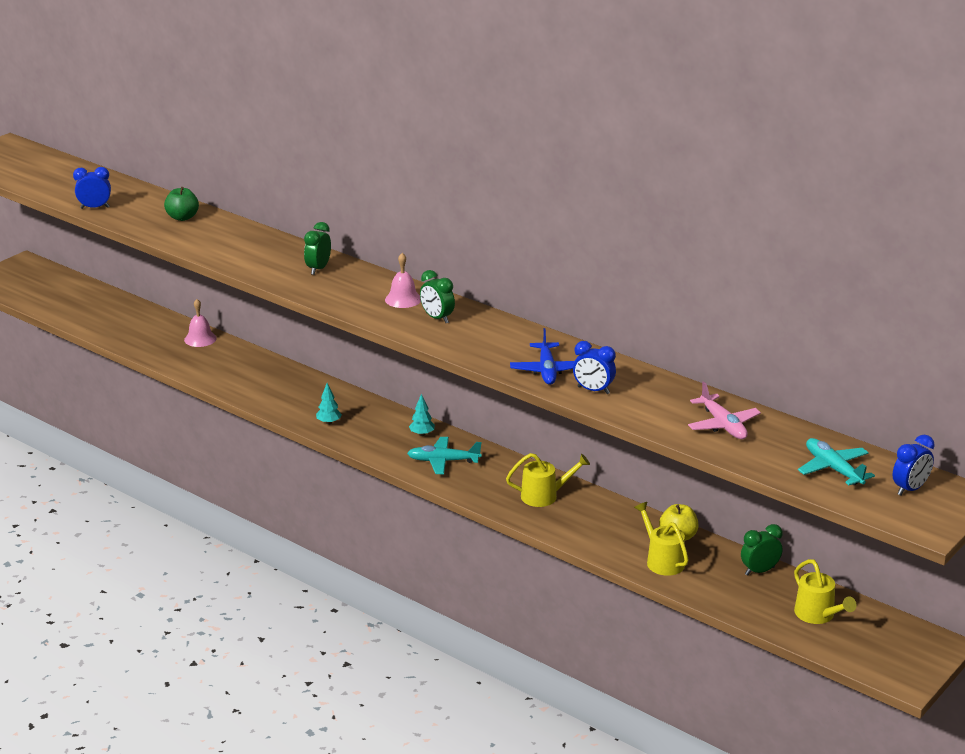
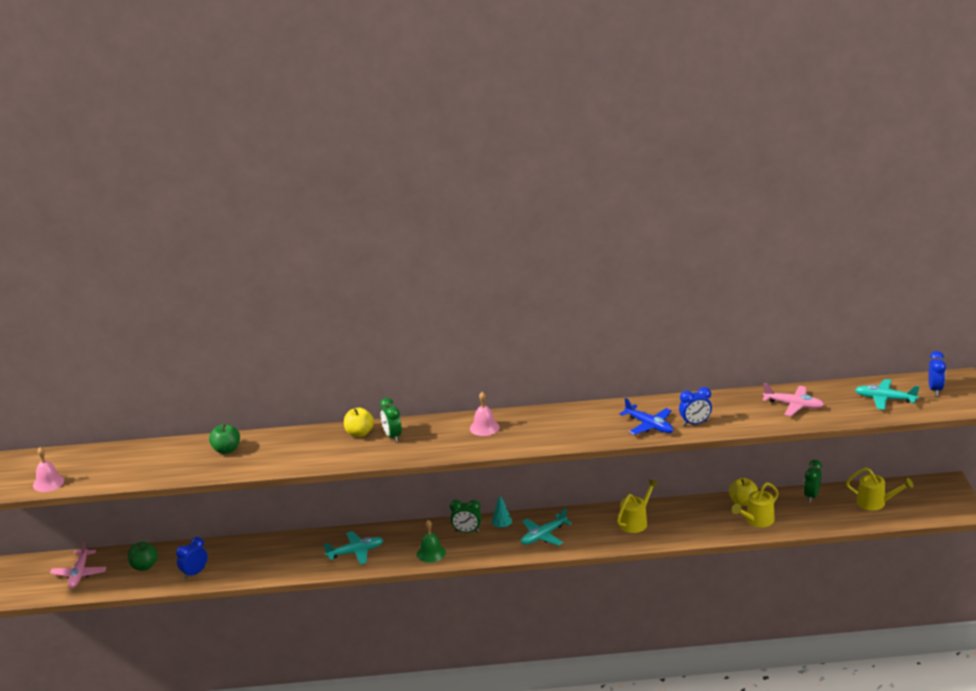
camera: 40 degrees left, 0 degrees up
(65, 296) = (79, 574): none -> pink plane
(95, 207) = (143, 476): blue clock -> blue clock (194, 573)
(114, 315) = (144, 566): none -> green apple
(200, 339) = (242, 548): pink bell -> pink bell (48, 483)
(274, 389) = (355, 552): none -> turquoise plane
(298, 254) = (359, 433): none -> yellow apple
(329, 422) = (431, 553): turquoise tree -> green bell
(437, 318) = (528, 428): green clock -> green clock (467, 531)
(662, 560) = (756, 521): yellow watering can -> yellow watering can turned 60 degrees counterclockwise

